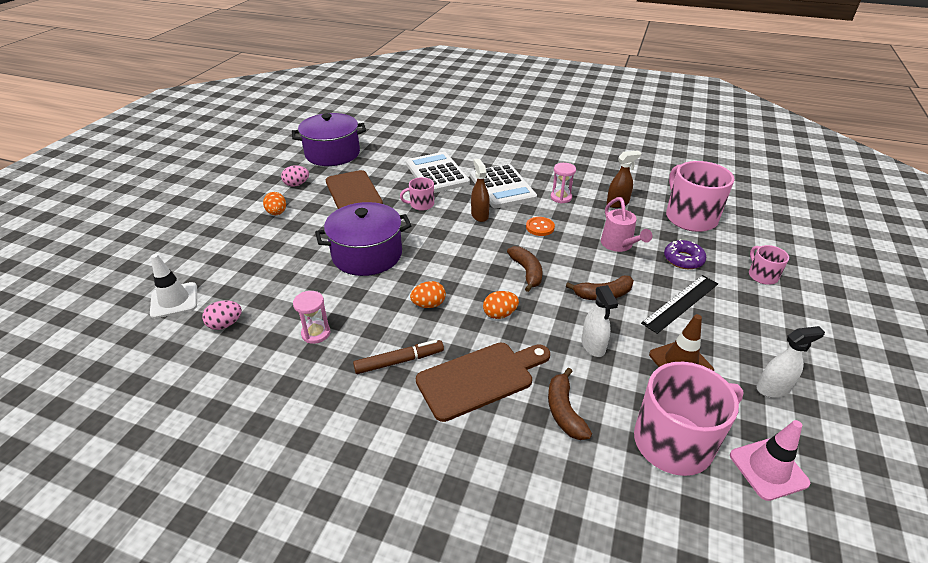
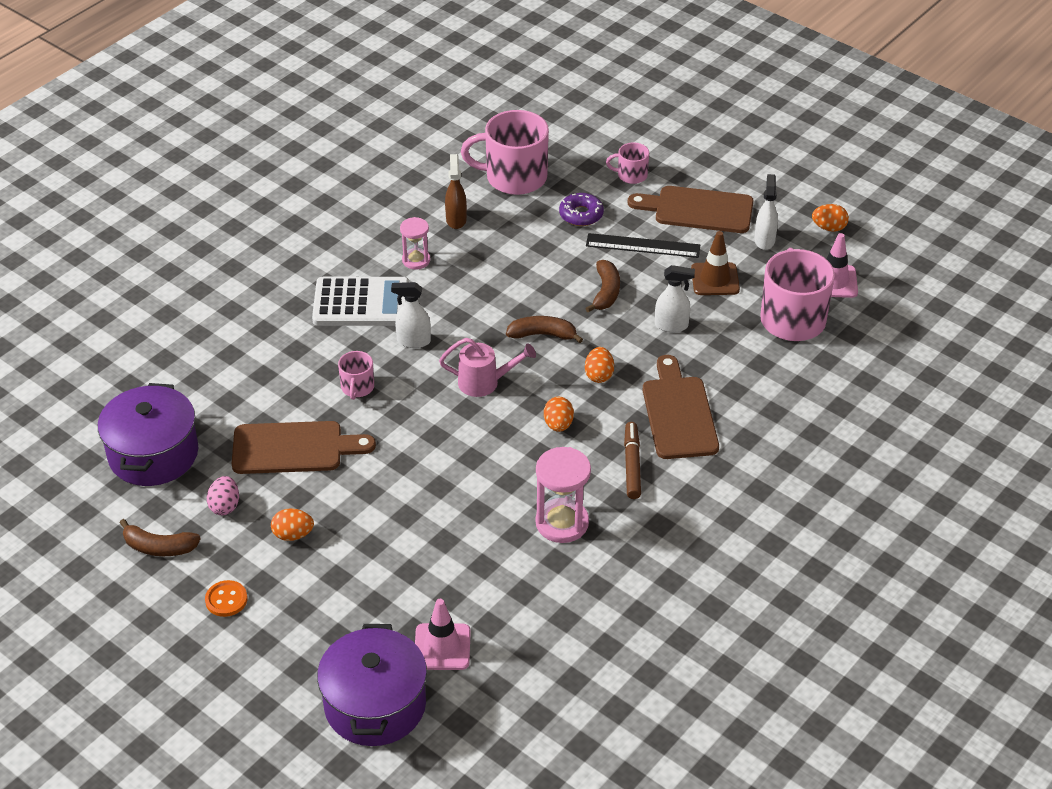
camera: 70 degrees left, 5 degrees up
(174, 300) = (442, 647): white traffic cone -> pink traffic cone
(225, 324) = (511, 599): pink egg -> none
(316, 333) = (562, 523): pink hourglass -> pink hourglass, size x1.64
(367, 255) = (441, 459): purple pot -> purple pot (375, 705)
(437, 174) = (288, 354): white calculator -> none
(479, 215) = (413, 341): brown spray bottle -> white spray bottle
(540, 227) = (467, 298): orange button -> orange button (226, 600)
(564, 411) = (737, 371): brown banana -> brown banana (159, 547)
(619, 245) = (533, 250): pink watering can -> pink watering can (485, 382)
(681, 303) = (643, 245): black ruler -> black ruler turned 60 degrees counterclockwise
(764, 328) = (698, 210): none -> brown cutting board
(852, 443) = (829, 228): none -> orange egg

